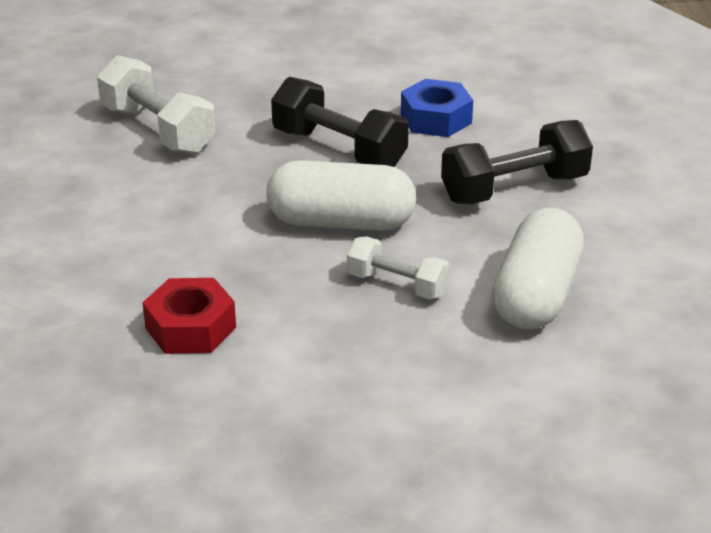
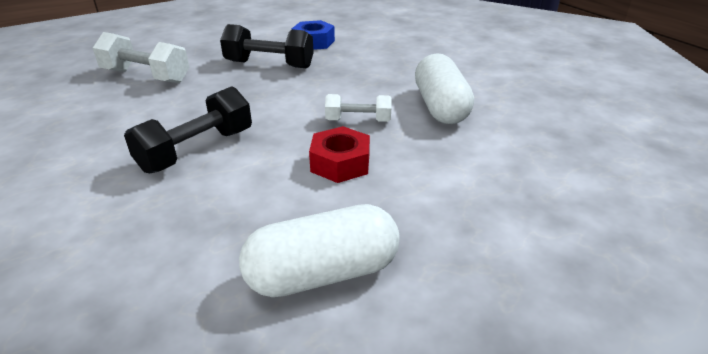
camera: 25 degrees left, 0 degrees up
(190, 328) = (240, 178): red nut -> red nut (340, 163)
(341, 222) = (298, 97): white capsule -> white capsule (323, 273)
(514, 189) = (382, 63): black dumbbell -> black dumbbell (197, 150)

